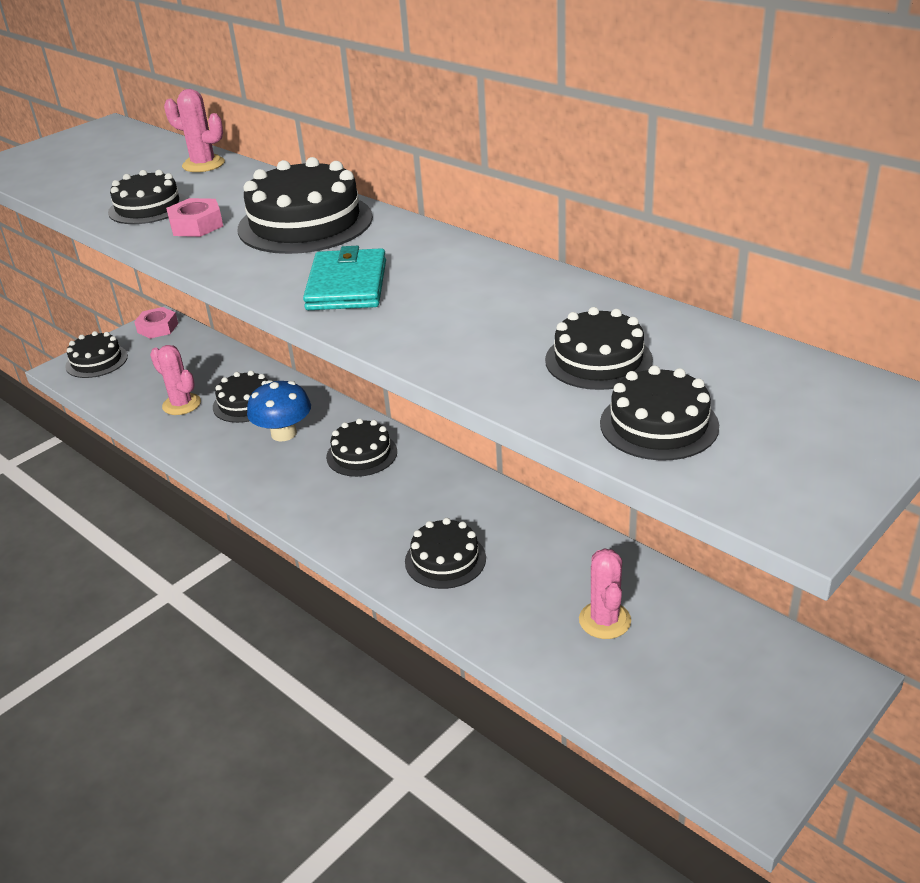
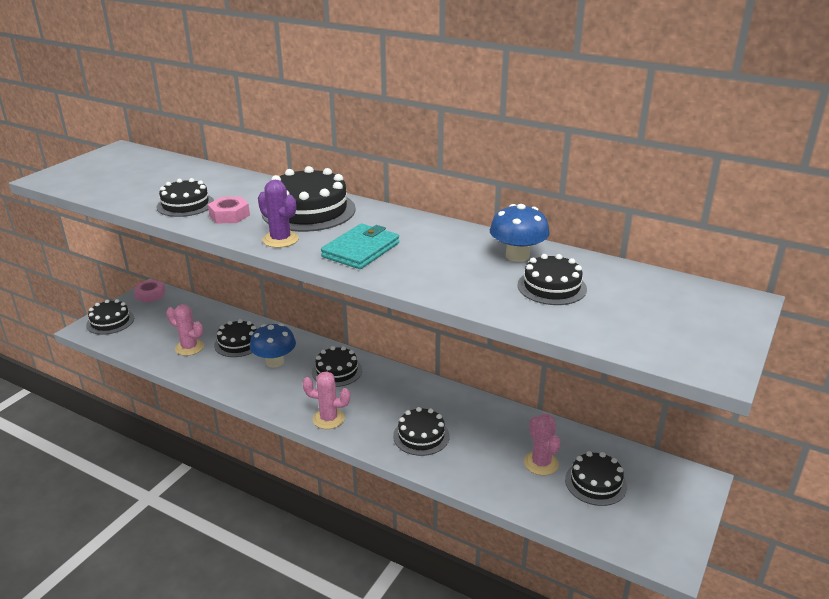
camera: 15 degrees left, 5 degrees down
(203, 164) = (211, 174): pink cactus -> pink cactus (328, 419)
(245, 264) = (280, 240): none -> purple cactus
(347, 285) = (361, 250): turquoise wallet -> turquoise wallet turned 45 degrees clockwise
(571, 307) = (517, 256): none -> blue mushroom
(659, 424) = (609, 323): black cake -> black cake (595, 483)

